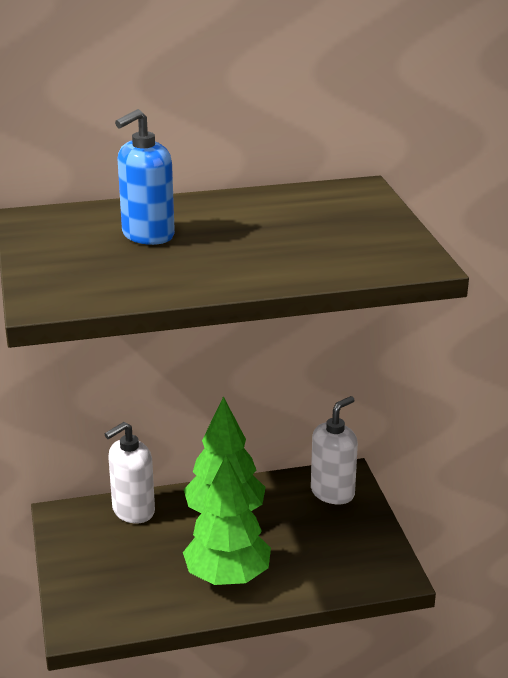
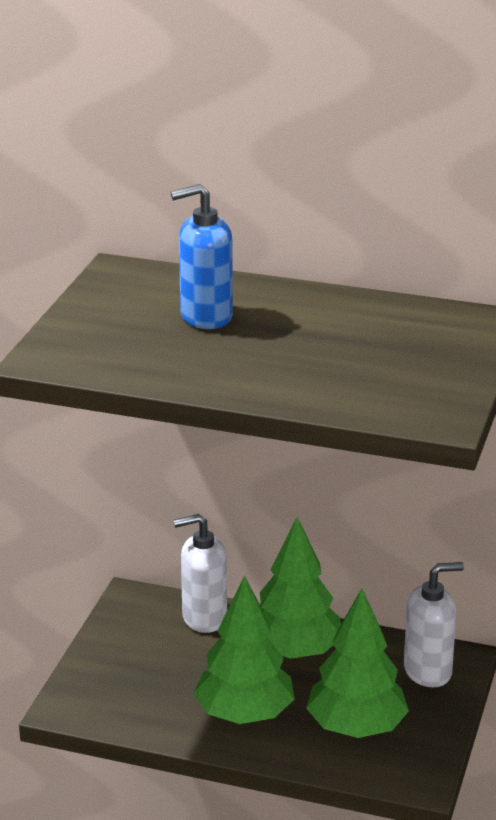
camera: 30 degrees right, 0 degrees up
(318, 554) = (356, 728): none -> green tree

